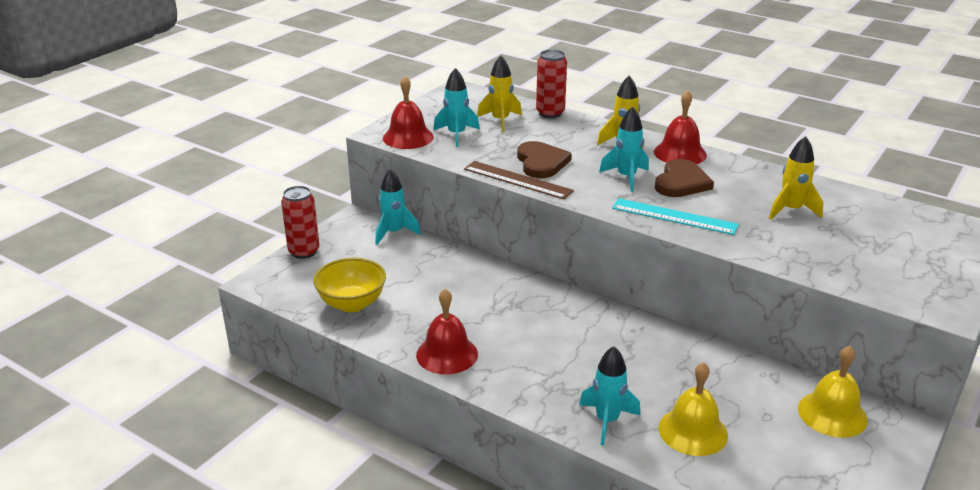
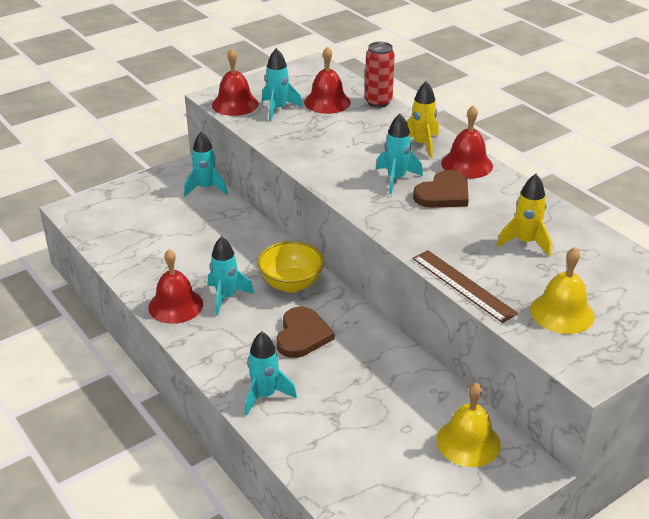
camera: 20 degrees right, 5 degrees up
(304, 252) = (123, 190): red can -> none
(352, 304) = (130, 244): yellow bowl -> yellow bowl (291, 284)
(495, 334) = (226, 297): none -> turquoise rocket
(500, 121) = (327, 102): yellow rocket -> red bell
(517, 180) = (297, 162): brown ruler -> brown ruler (463, 285)
(541, 162) = (331, 150): brown heart -> brown heart (302, 335)
(674, 216) = (408, 225): turquoise ruler -> none
(693, 431) = (331, 423): yellow bell -> yellow bell (562, 313)

